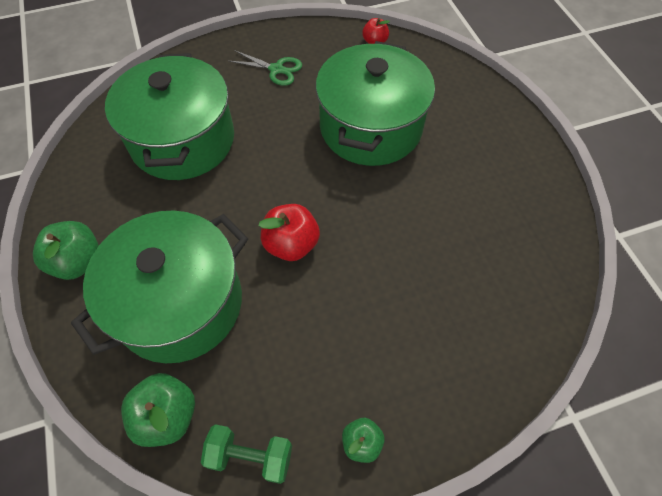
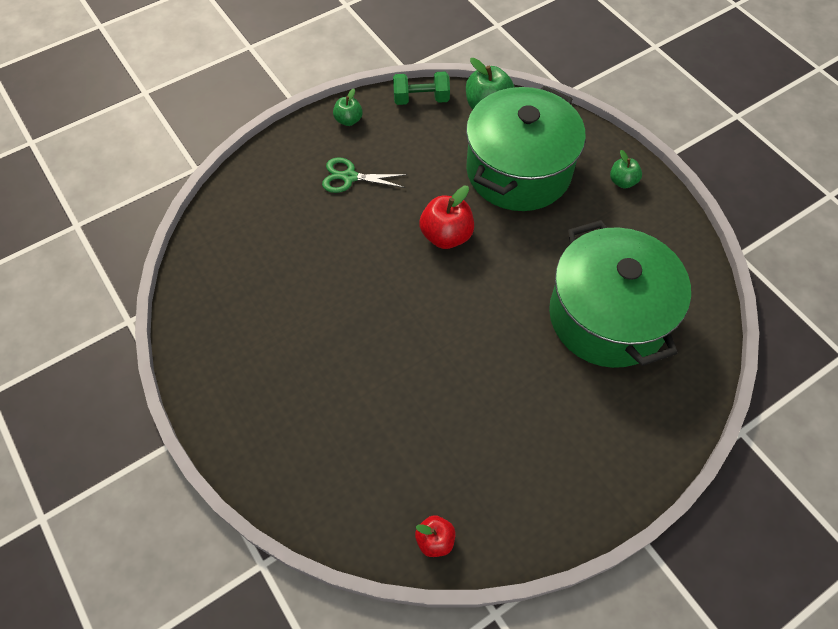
camera: 165 degrees right, 0 degrees up
(78, 262) = (622, 181): green apple -> green apple, size x0.60
(276, 69) = (552, 448): green scissors -> green scissors (349, 177)
(370, 127) = (404, 385): green pot -> none

